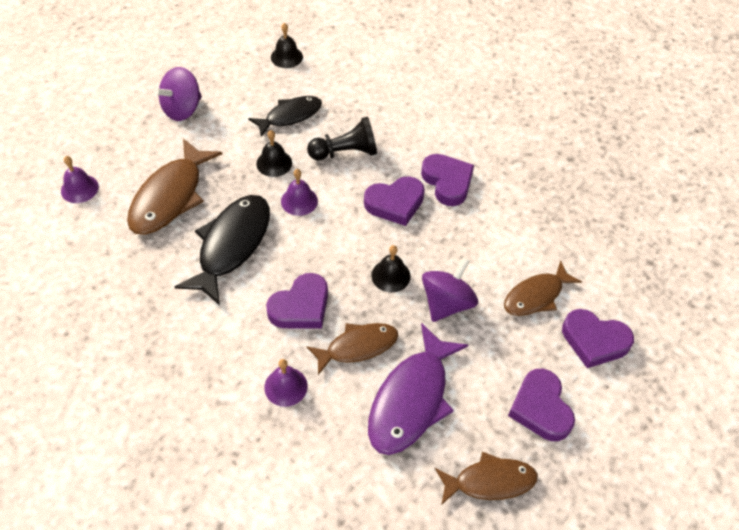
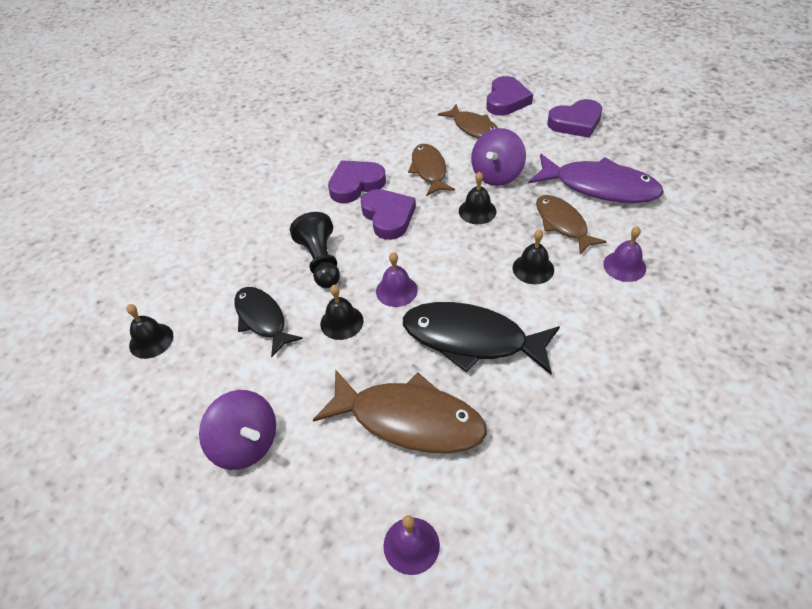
camera: 90 degrees left, 5 degrees down
(301, 307) = (533, 268): purple heart -> black bell
(446, 303) = (497, 175): purple spinning top -> purple spinning top turned 90 degrees counterclockwise
(490, 481) = (647, 143): brown fish -> brown fish (429, 170)

